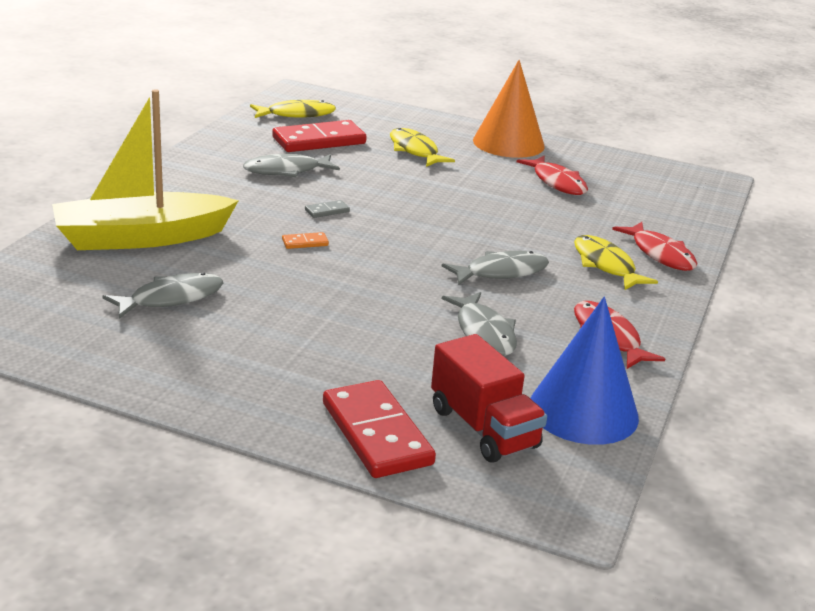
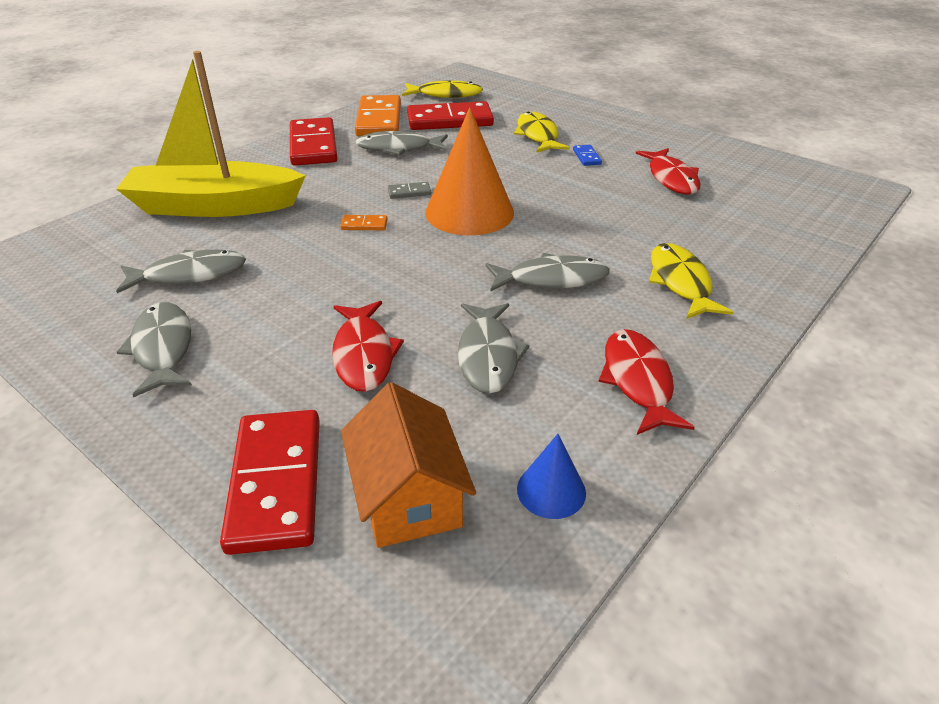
camera: 20 degrees right, 10 degrees up
(196, 174) = (313, 146): none -> red domino
(199, 357) = (162, 348): none -> grey fish
(245, 144) = (379, 120): none -> orange domino
(472, 168) = (586, 157): none -> blue domino
(483, 428) = (408, 497): red truck -> orange house
(508, 143) = (640, 133): orange cone -> orange cone (469, 212)
(583, 411) = (551, 490): blue cone -> blue cone, size x0.48
(660, 254) = (755, 274): red fish -> red fish (364, 355)

